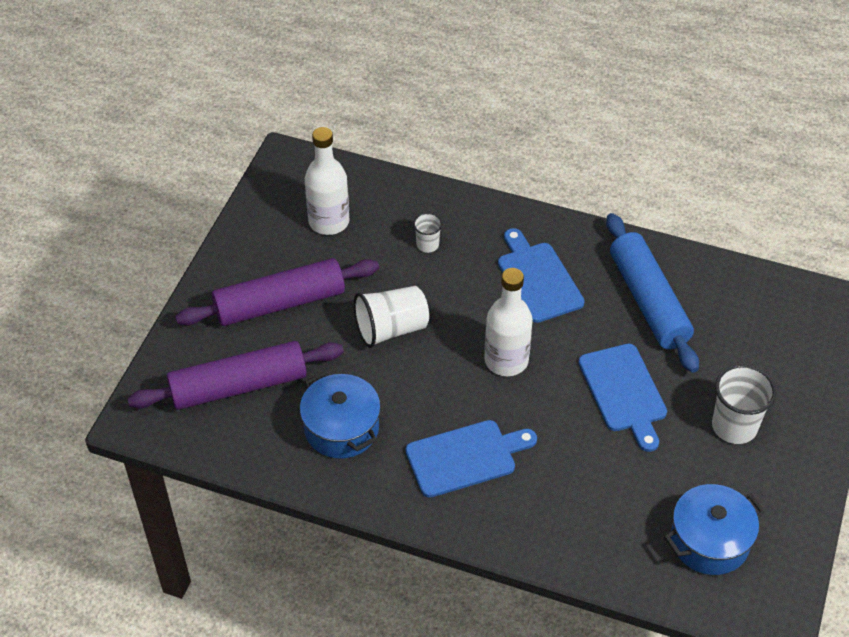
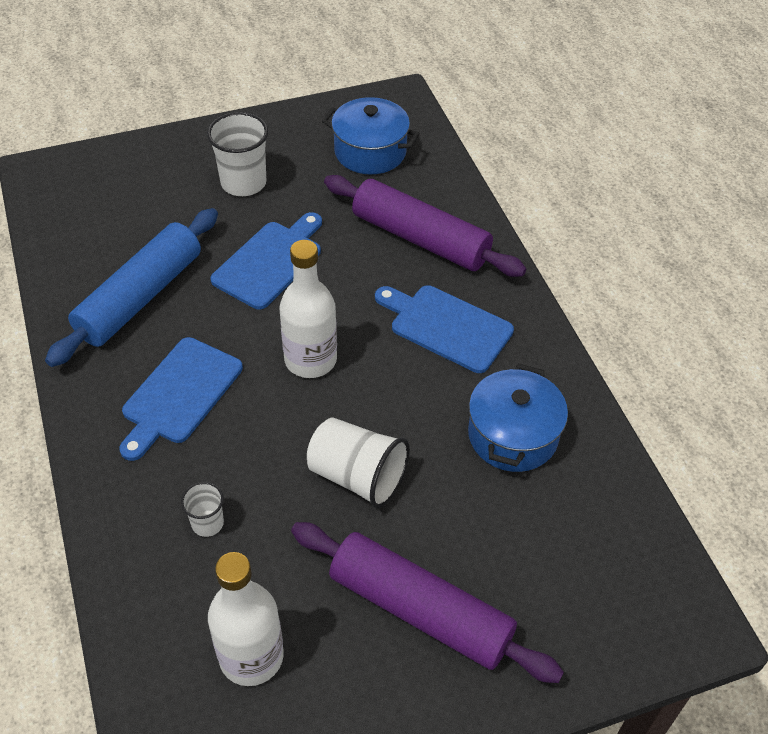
camera: 130 degrees left, 0 degrees up
(239, 386) = (559, 562): purple rolling pin -> purple rolling pin (420, 238)

